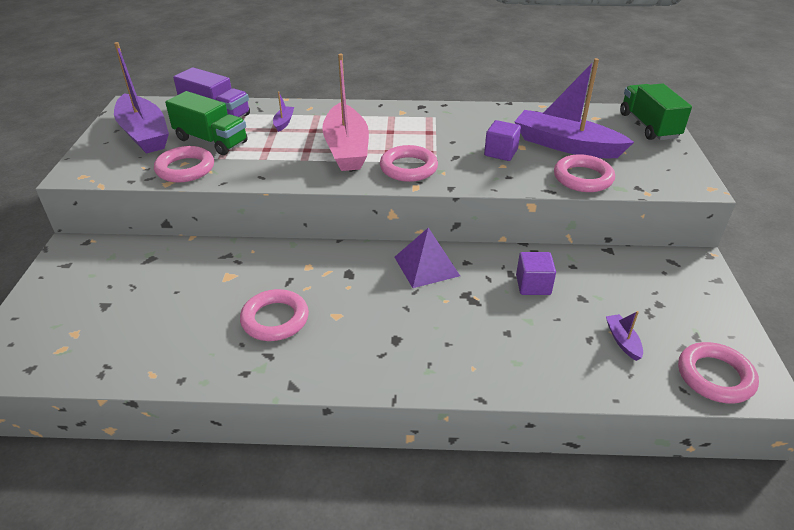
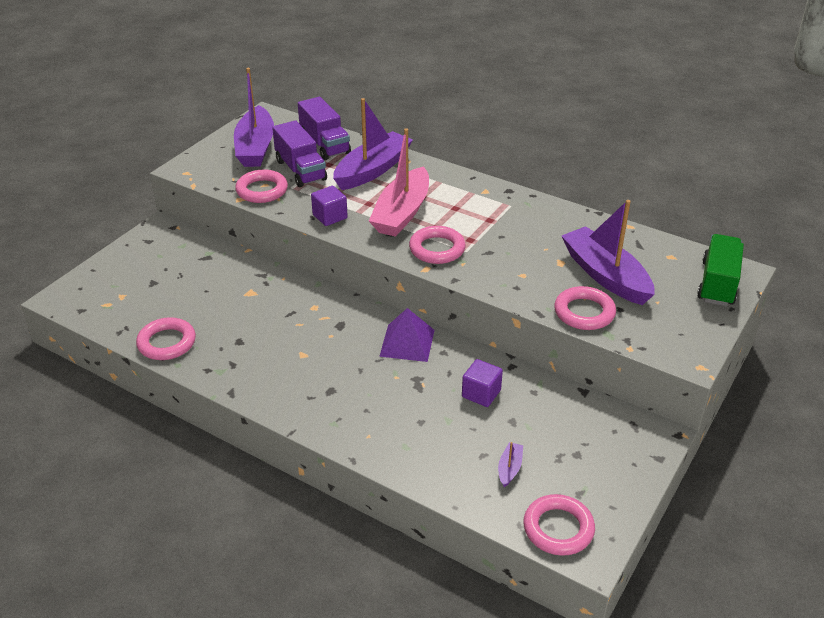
camera: 30 degrees right, 0 degrees up
(211, 141) = (300, 170): green truck -> purple truck
(275, 319) = (257, 339): pink ring -> pink ring (167, 343)
(284, 122) = (372, 170): purple boat -> purple boat, size x2.46
(501, 152) = (534, 262): purple cube -> purple cube (330, 216)

